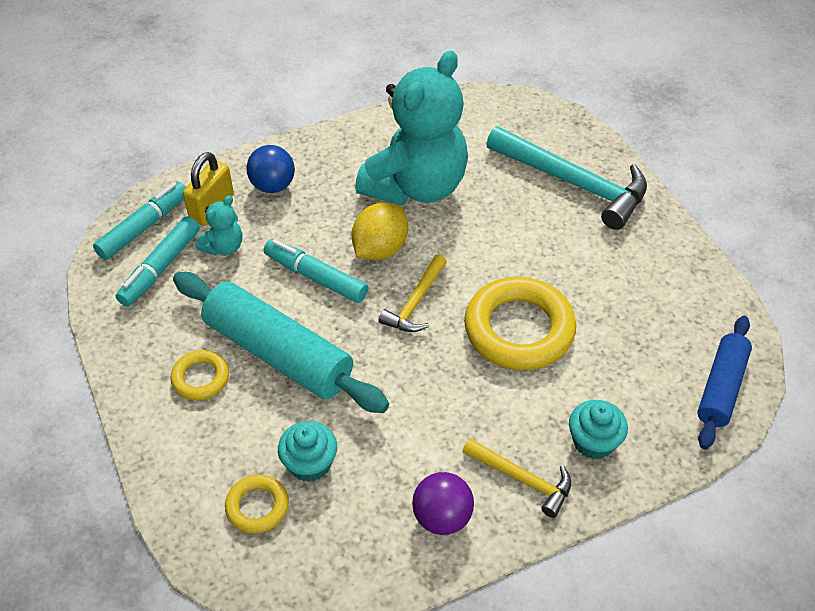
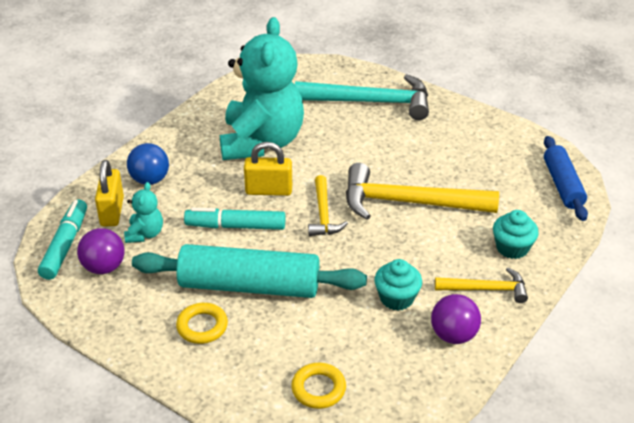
camera: 30 degrees left, 10 degrees down
(160, 268) = (104, 267): turquoise marker -> purple ball
(309, 463) = (333, 344): turquoise cupcake -> turquoise cupcake (396, 298)
(380, 249) = (269, 190): yellow lemon -> yellow padlock
(519, 329) = (408, 202): yellow ring -> yellow hammer

